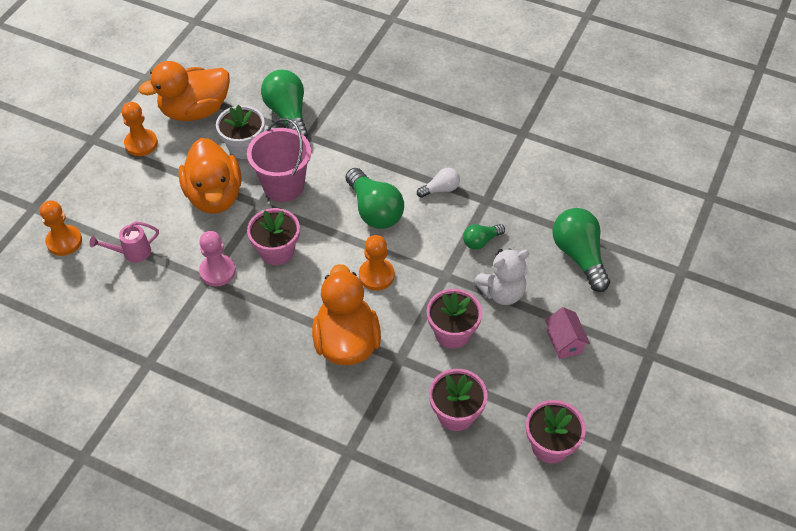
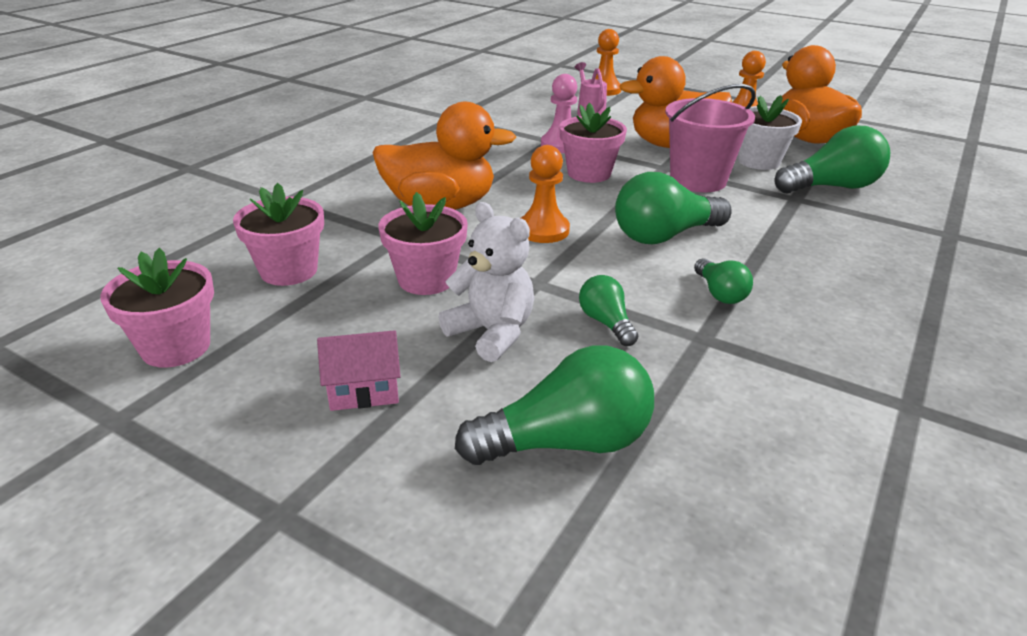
camera: 95 degrees right, 20 degrees down
(440, 189) = (719, 293): white light bulb -> green light bulb
(502, 292) = (492, 333): white teddy bear -> white teddy bear turned 150 degrees clockwise

